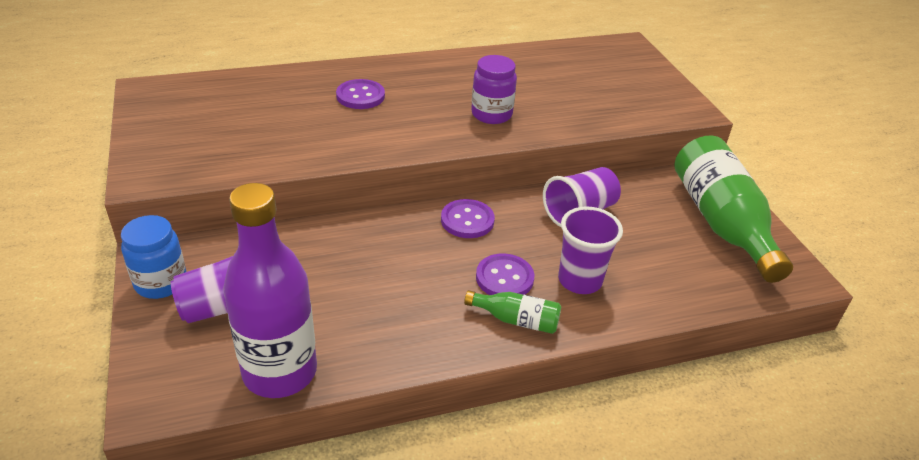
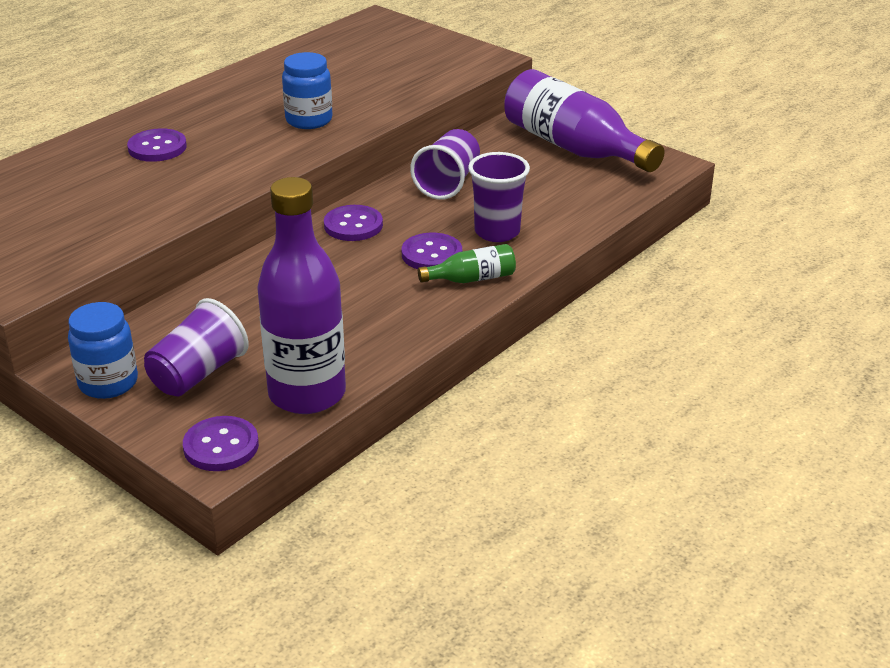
camera: 30 degrees left, 5 degrees down
(170, 389) = (221, 446): none -> purple button
(491, 114) = (309, 120): purple jar -> blue jar
(721, 223) = (574, 148): green bottle -> purple bottle

